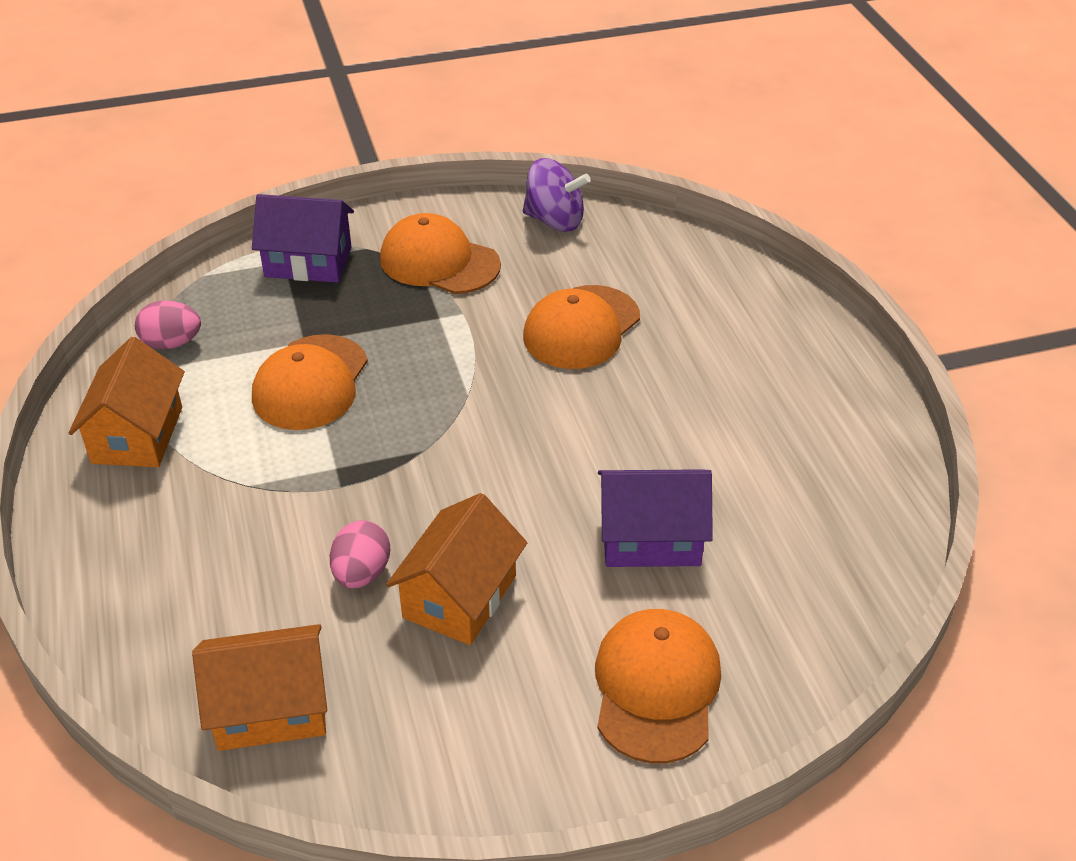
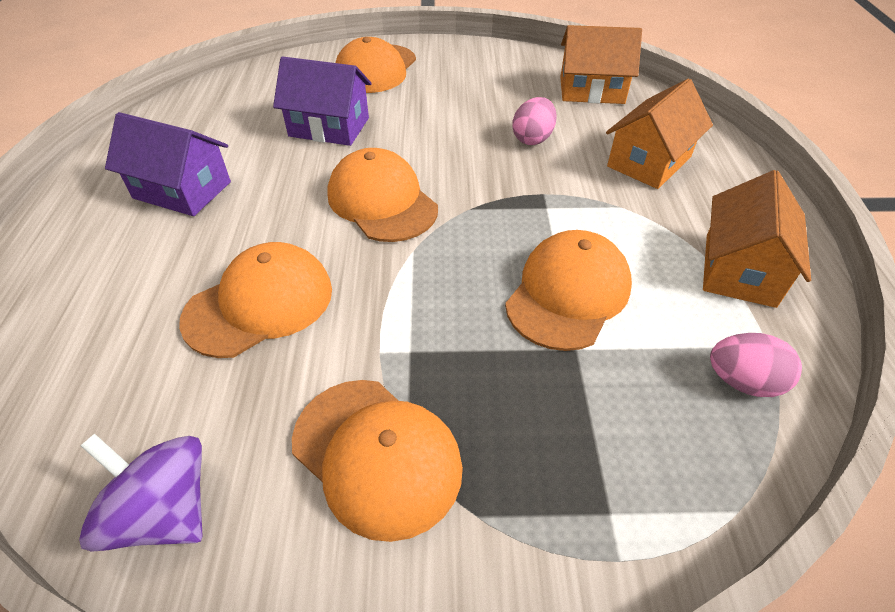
camera: 165 degrees left, 5 degrees up
(308, 262) = (571, 504): purple house -> purple house (182, 190)
(459, 597) = (469, 118): orange house -> orange house (649, 162)
(523, 441) = (382, 201): none -> orange cap

